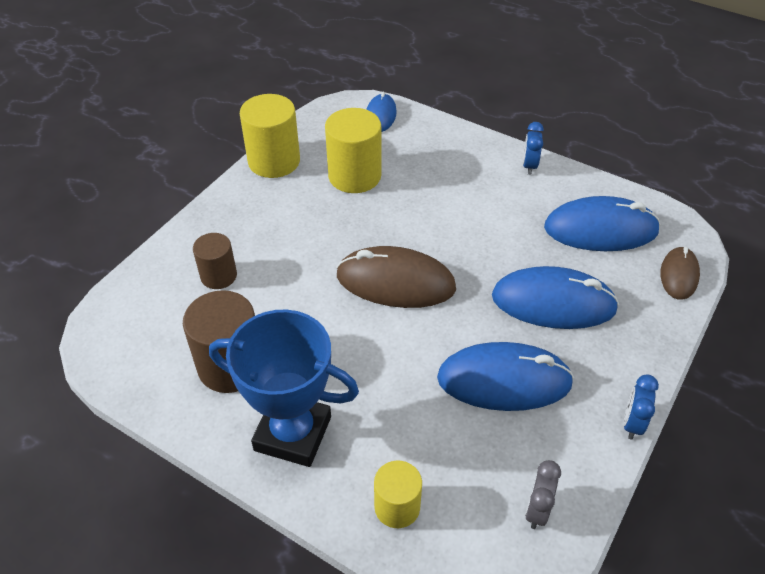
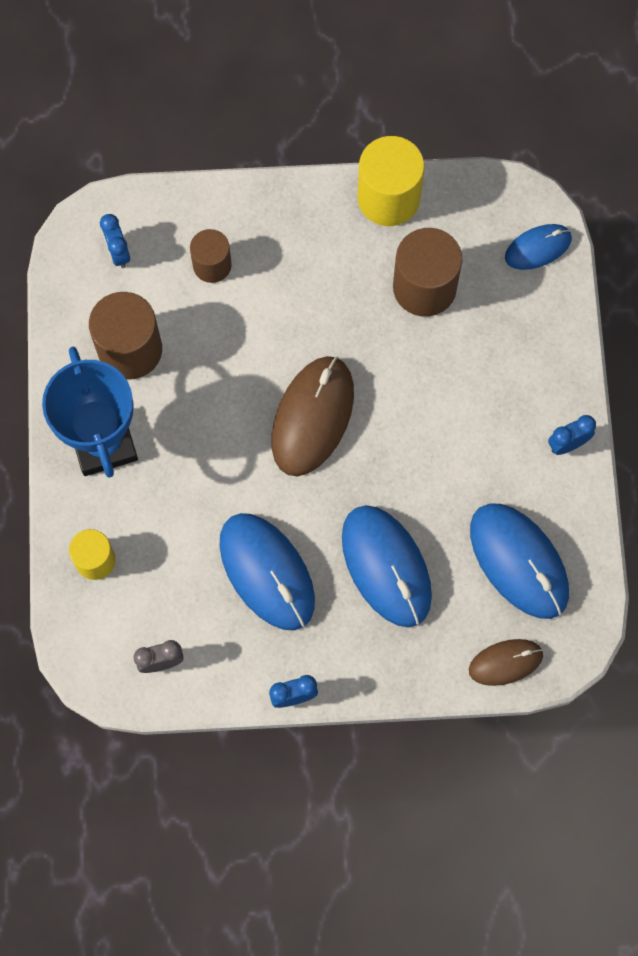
camera: 55 degrees right, 25 degrees up
(144, 327) = (118, 253): none -> blue clock
(354, 176) = (424, 287): yellow cylinder -> brown cylinder
(395, 282) = (312, 417): brown mouse -> brown mouse turned 45 degrees clockwise

